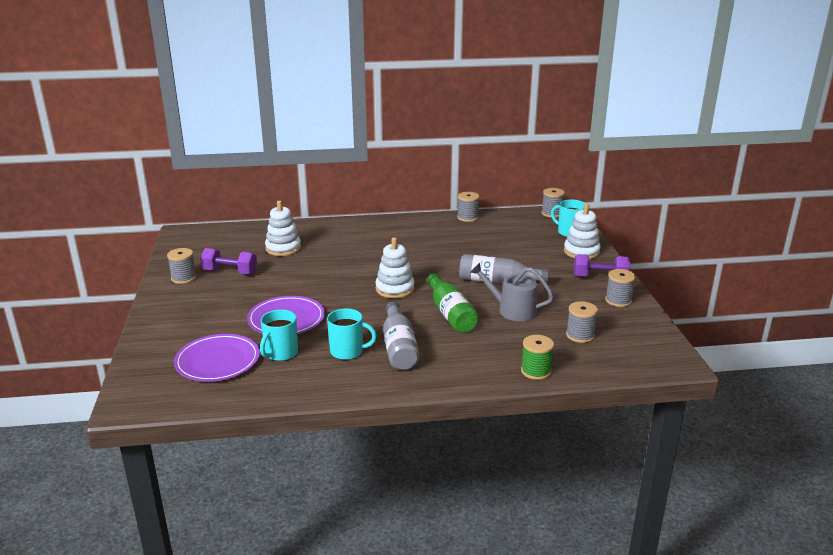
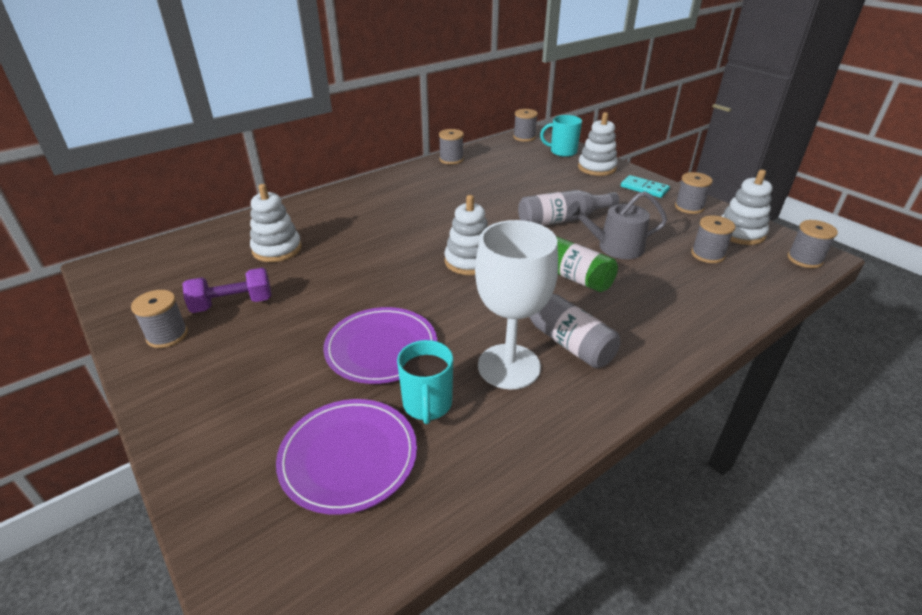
camera: 30 degrees left, 10 degrees up
(347, 352) = (509, 366): turquoise mug -> white goblet
(536, 371) = (725, 311): green spool -> none
(600, 277) = (644, 188): purple dumbbell -> turquoise domino
(633, 330) = (740, 233): none -> white stacking toy
(660, 362) = (804, 259): none -> grey spool

